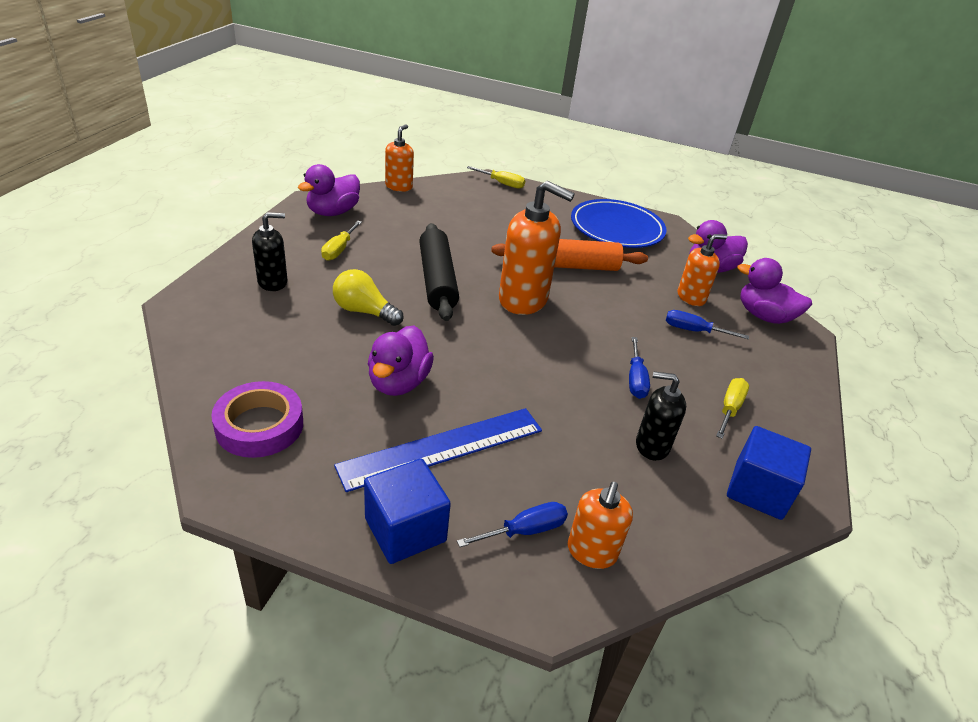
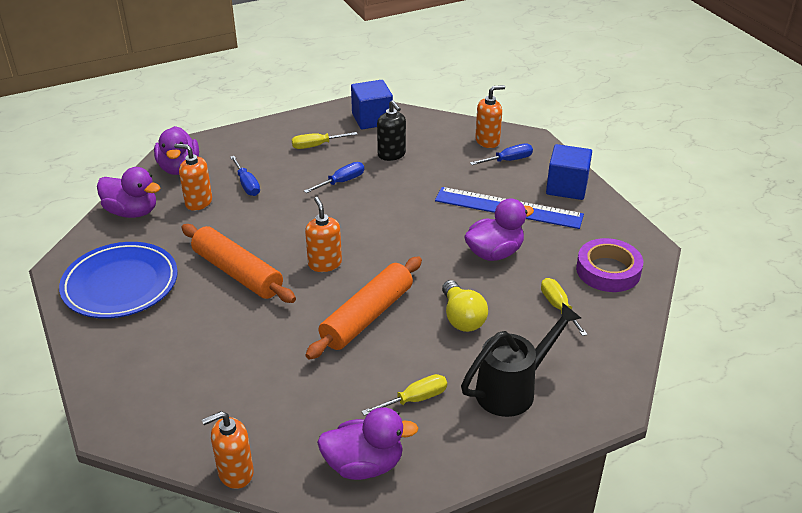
camera: 130 degrees left, 0 degrees up
(273, 282) = (513, 389): black soap dispenser -> black watering can
(437, 280) = (367, 316): black rolling pin -> orange rolling pin
(502, 183) = (112, 409): yellow screwdriver -> yellow screwdriver (558, 307)
(523, 300) = (325, 263): orange soap dispenser -> orange soap dispenser, size x0.58
(525, 530) = (508, 160): blue screwdriver -> blue screwdriver turned 135 degrees clockwise

